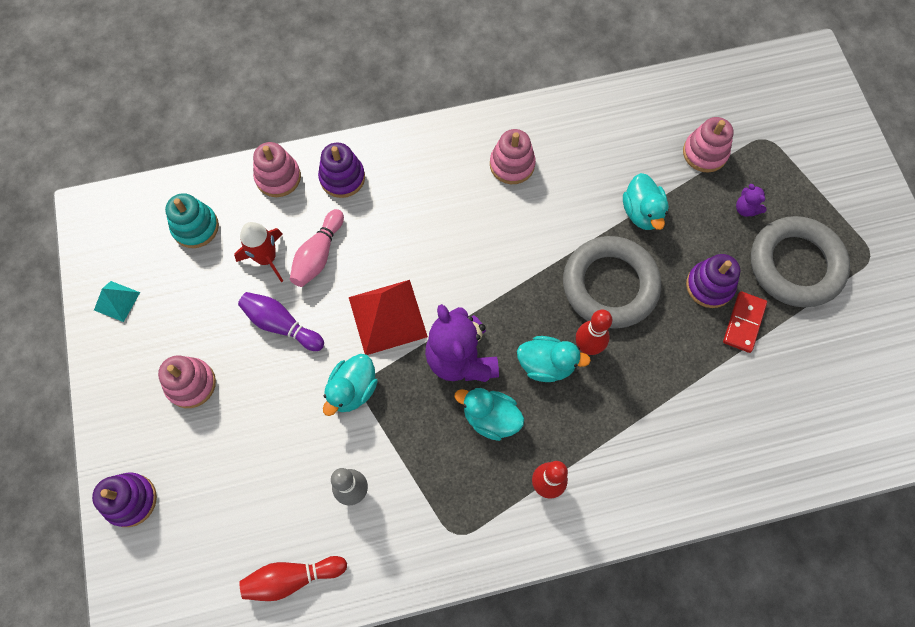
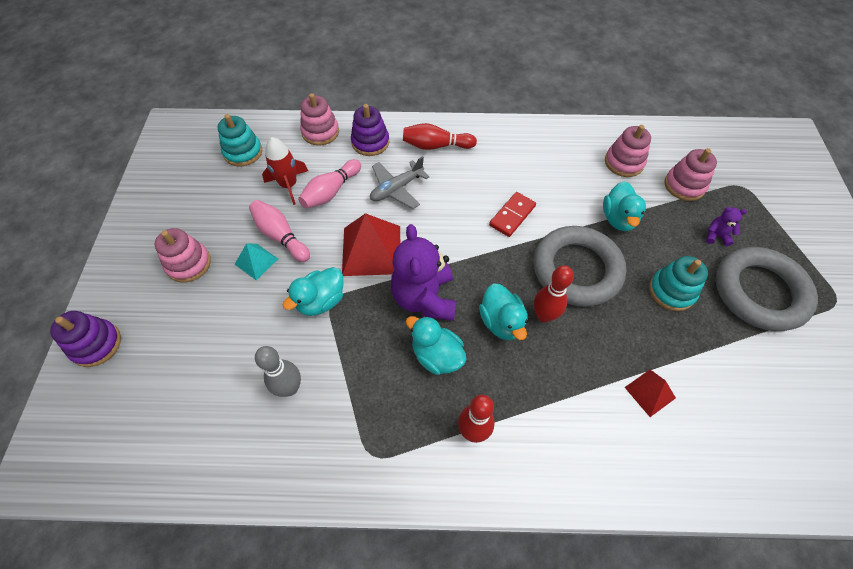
camera: 15 degrees right, 10 degrees down
(117, 301) = (160, 190): turquoise pyramid -> turquoise pyramid (256, 261)
(281, 325) = (281, 236): purple bowling pin -> pink bowling pin
(292, 578) = (203, 453): red bowling pin -> red bowling pin (436, 146)
(392, 233) = (396, 189): none -> grey plane
(512, 164) = (512, 161): pink stacking toy -> pink stacking toy (624, 162)
(546, 364) = (501, 322): turquoise duck -> turquoise duck turned 45 degrees clockwise
(704, 401) = (650, 392): none -> red pyramid
(709, 286) = (671, 291): purple stacking toy -> turquoise stacking toy
(744, 323) = (701, 330): red domino -> red domino (512, 216)
(746, 209) = (716, 236): purple teddy bear -> purple teddy bear turned 120 degrees clockwise

